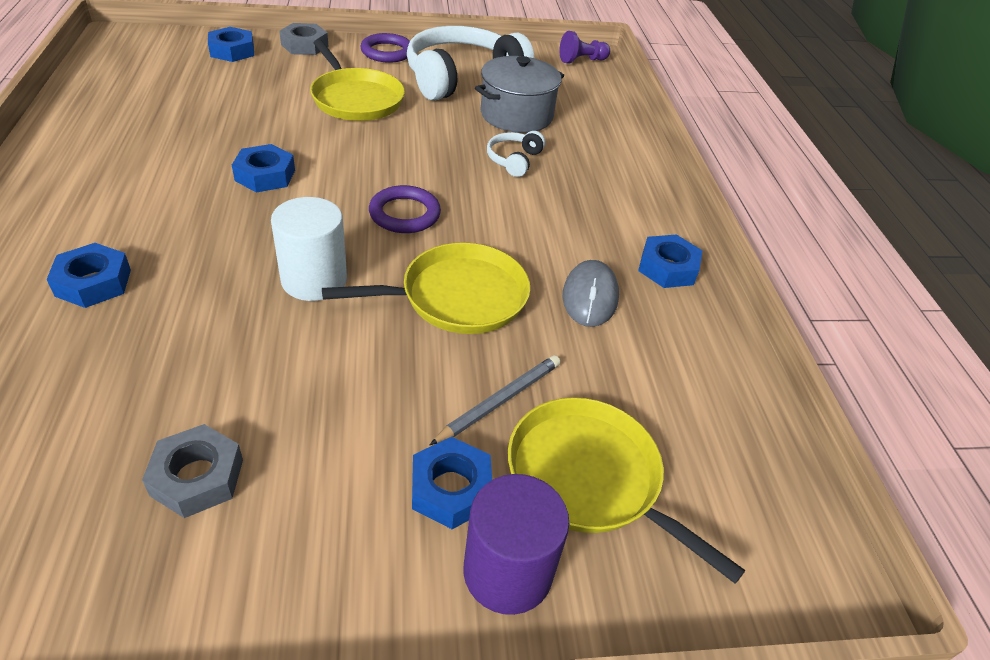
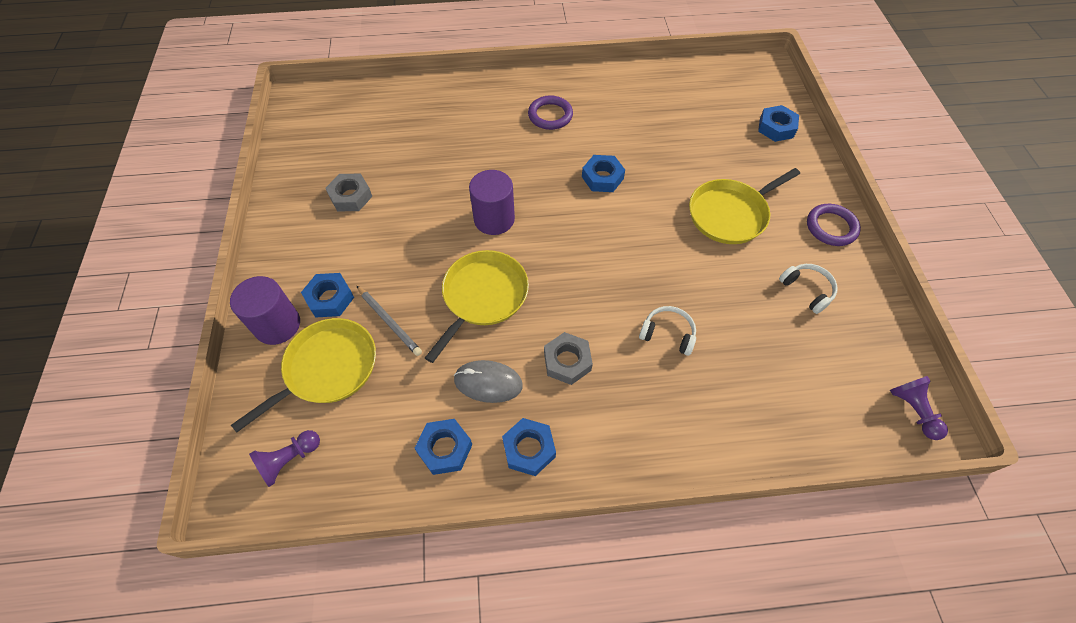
camera: 95 degrees right, 15 degrees up
(93, 282) = (484, 128): blue nut -> blue nut (445, 449)
(304, 45) = (811, 169): grey nut -> grey nut (567, 361)
(314, 280) = (494, 219): white cylinder -> purple cylinder
(404, 214) = (572, 260): purple ring -> purple ring (550, 115)
(457, 297) = (483, 296): yellow pan -> yellow pan turned 135 degrees counterclockwise
(462, 78) = (807, 290): white headphones -> white headphones, size x0.44
(516, 115) = (751, 337): grey pot -> none
(748, 513) = (289, 460): none -> purple pawn

